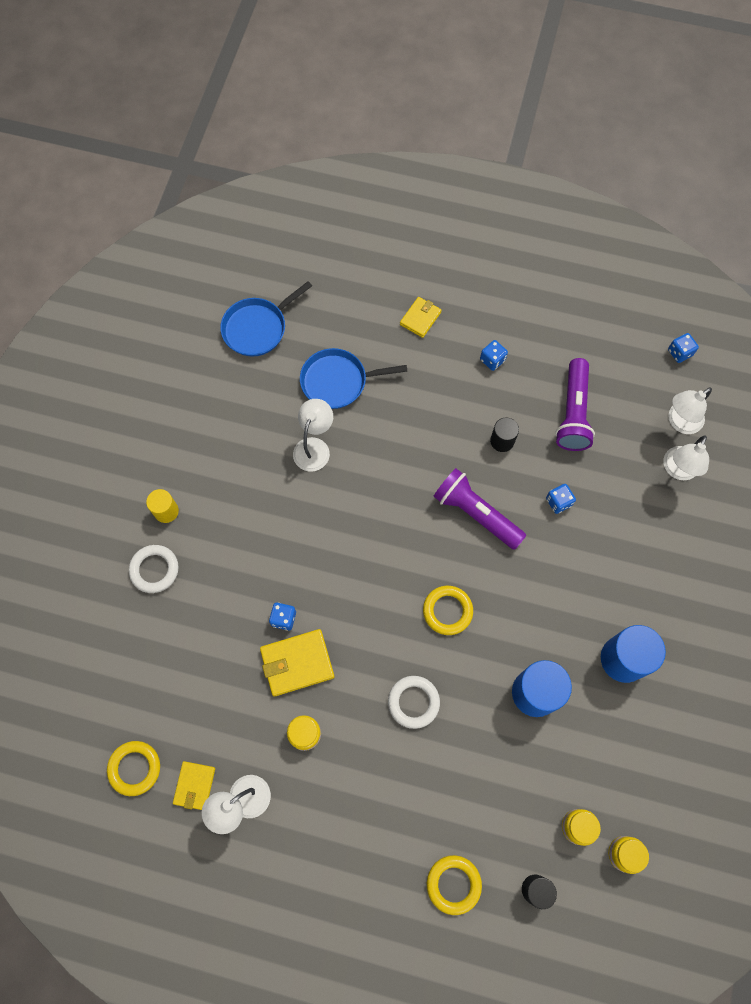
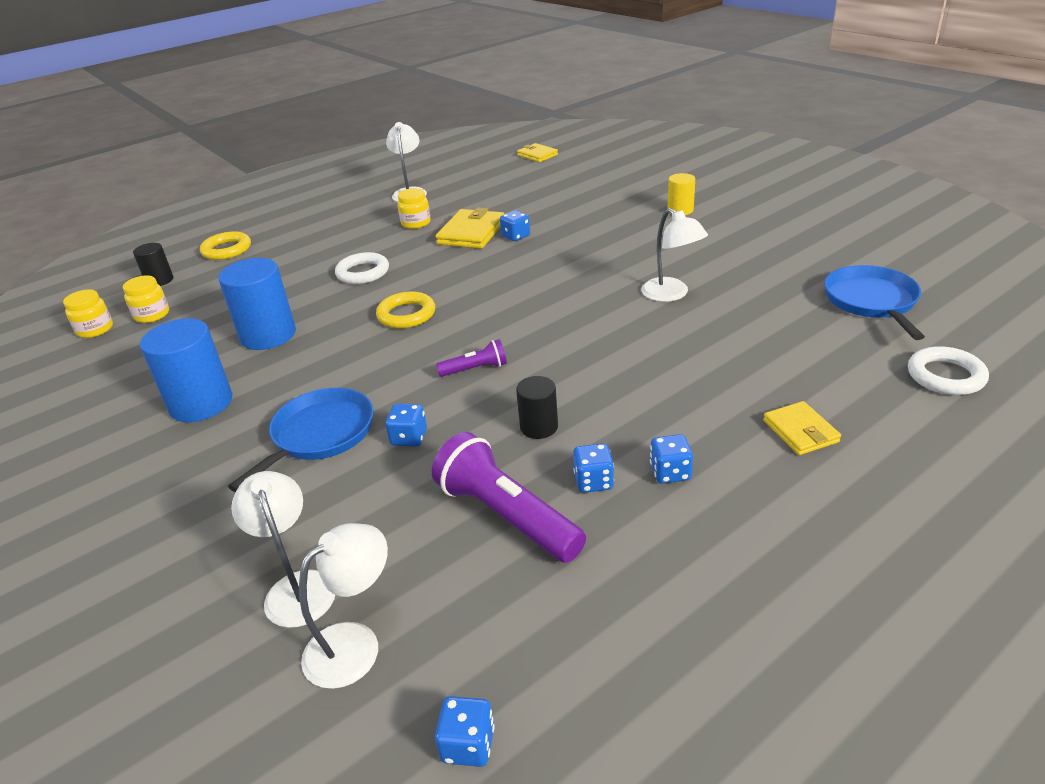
camera: 130 degrees right, 35 degrees down
(134, 768) = (488, 165): yellow ring -> none
(154, 570) = (629, 196): white ring -> white ring (945, 376)
(194, 785) = (446, 180): yellow wallet -> yellow wallet (537, 155)
(337, 381) = (746, 332): blue pan -> blue pan (320, 434)
(476, 513) = (475, 369): purple flashlight -> purple flashlight, size x0.52
(523, 389) = (593, 481): none -> blue dice
(679, 422) = (355, 643): white lamp -> white lamp turned 45 degrees clockwise

